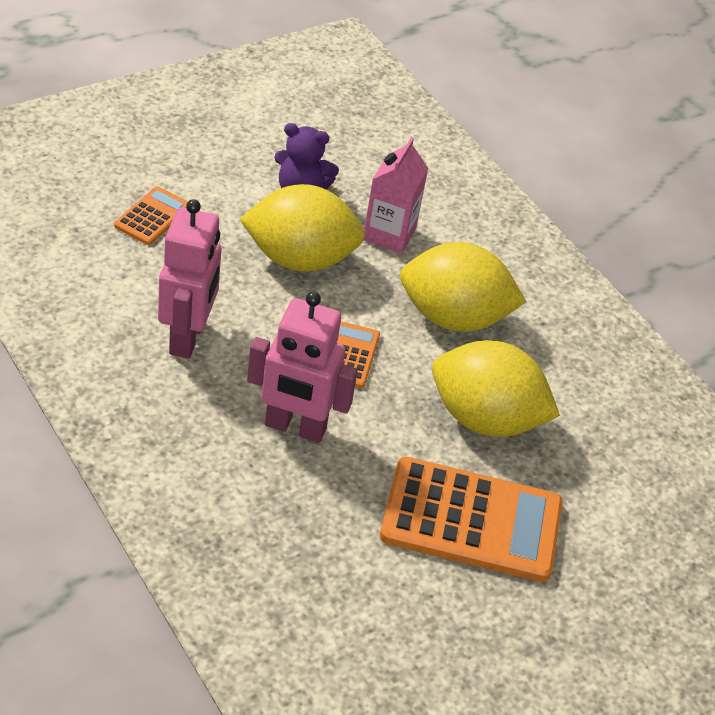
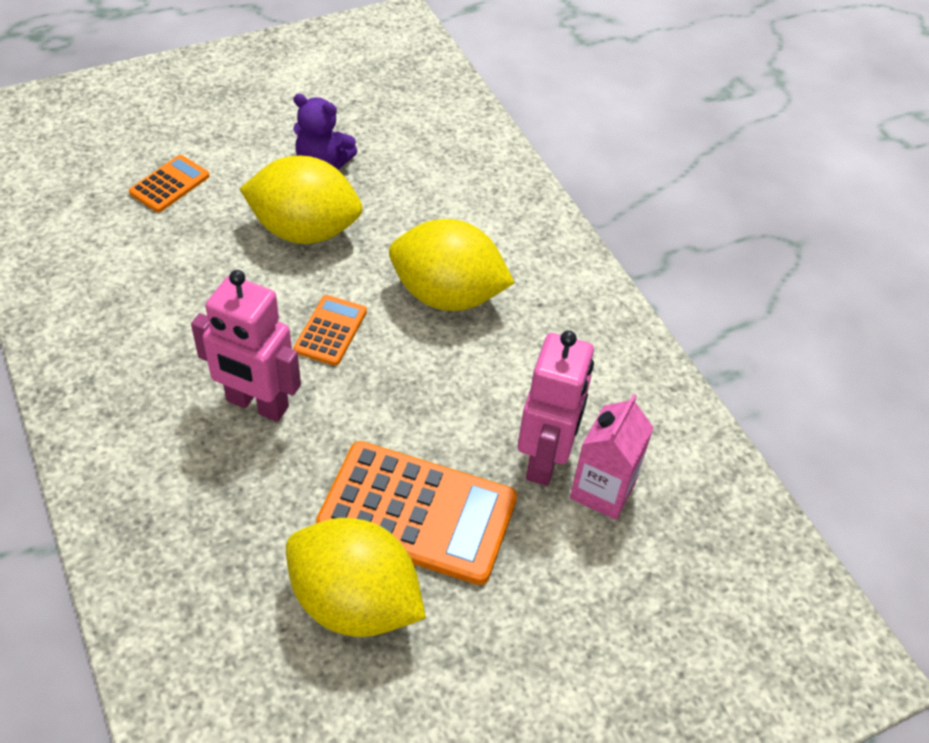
camera: 10 degrees right, 5 degrees up
(188, 337) = (172, 306): pink robot -> pink robot (545, 459)
(389, 234) = (401, 208): pink carton -> pink carton (602, 490)
(485, 419) = (456, 403): yellow lemon -> yellow lemon (355, 602)

